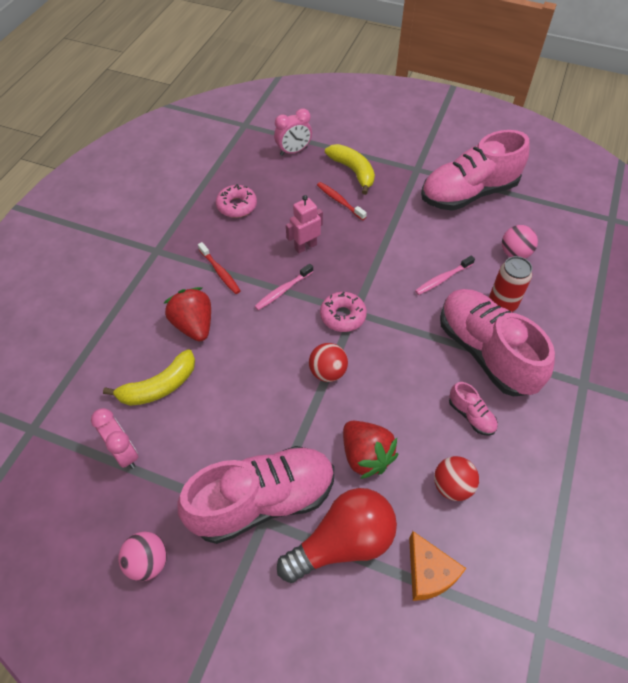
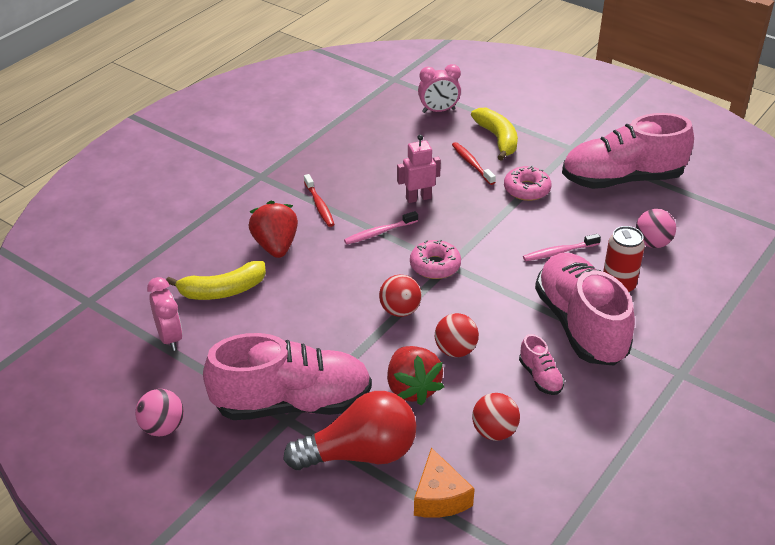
camera: 15 degrees right, 15 degrees down
(237, 206) = (358, 150): pink donut -> pink donut (526, 189)
(390, 404) = (455, 350): none -> red ball

